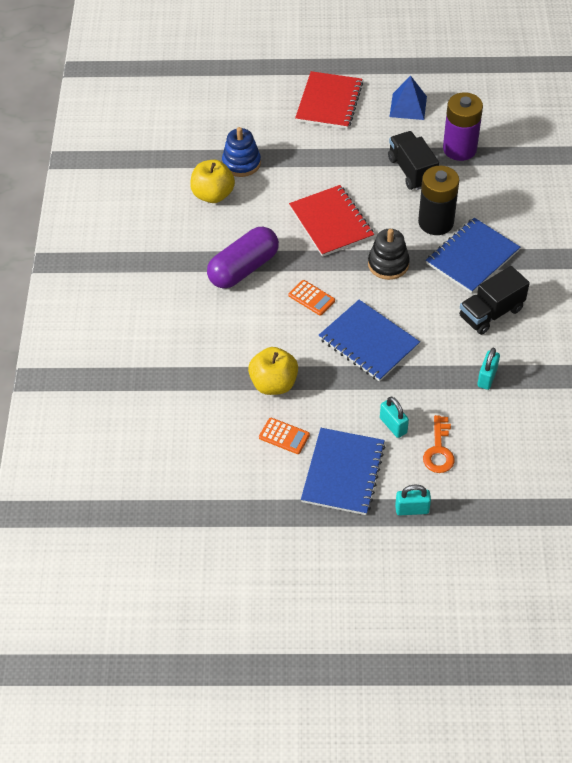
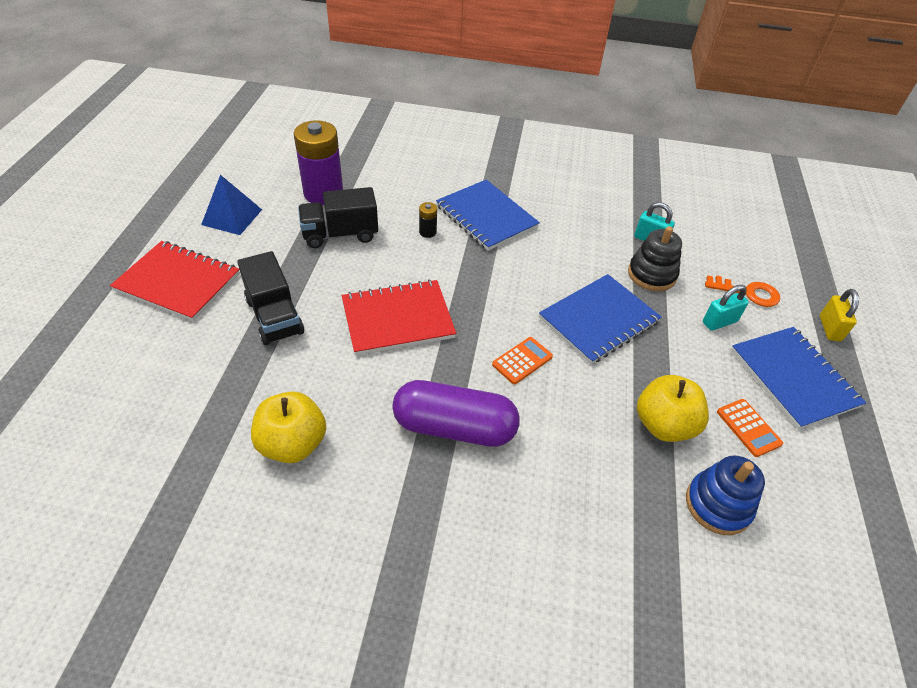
camera: 85 degrees left, 5 degrees down
(241, 163) = (243, 397): blue stacking toy -> blue stacking toy (718, 505)
(243, 268) = (454, 427): purple capsule -> purple capsule turned 45 degrees counterclockwise
(284, 436) = (748, 428): orange calculator -> orange calculator turned 120 degrees clockwise
(343, 473) = (793, 378): blue notebook -> blue notebook turned 45 degrees clockwise
(388, 264) = (481, 281): black stacking toy -> black stacking toy (651, 274)
(412, 509) = (829, 328): turquoise padlock -> yellow padlock
(436, 222) = (427, 232): black battery -> black battery, size x0.42
(491, 313) = (565, 220): black truck -> black truck (275, 316)

